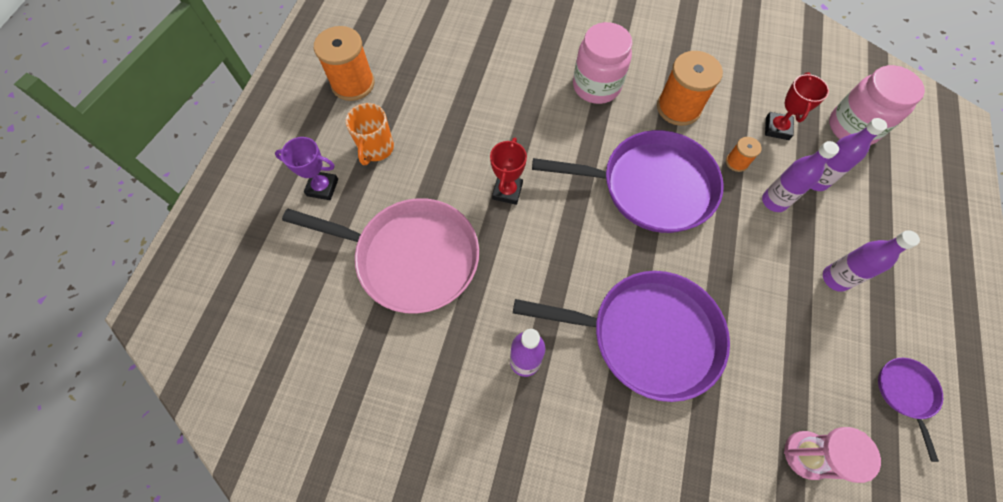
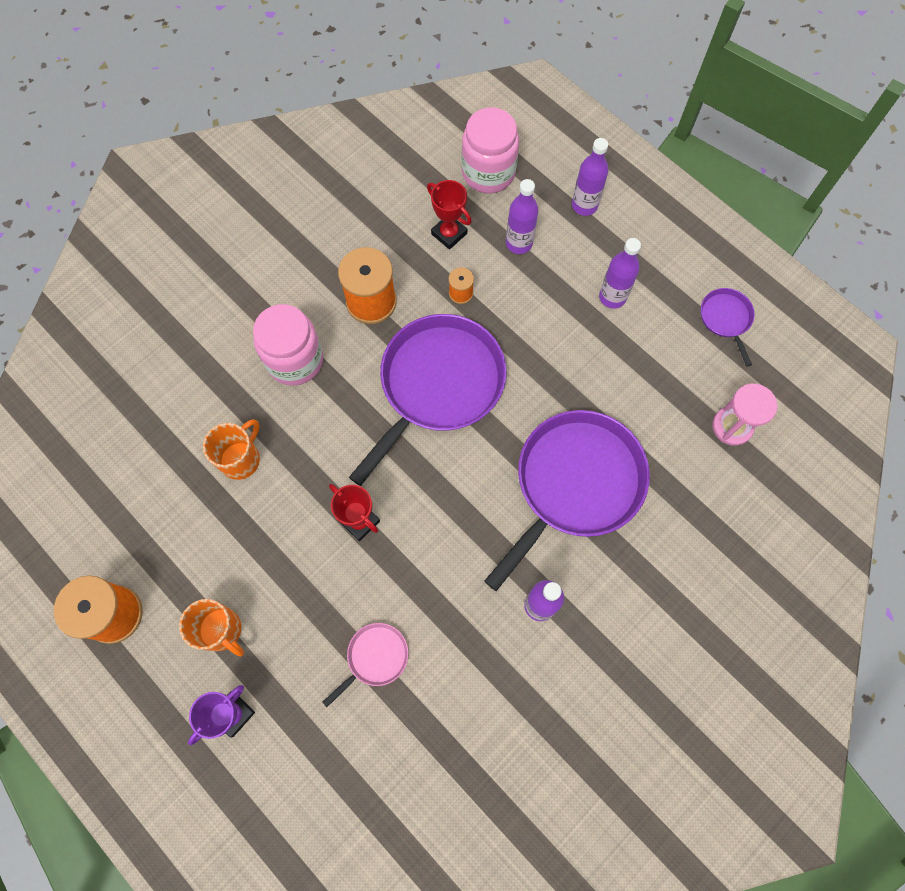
camera: 60 degrees left, 5 degrees up
(411, 257) = (375, 657): pink pan -> pink pan, size x0.44
(502, 94) = (241, 459): none -> orange mug
(774, 201) = (517, 291): purple bottle -> purple bottle (584, 205)
(906, 393) = (726, 319): purple pan -> purple pan turned 45 degrees clockwise

